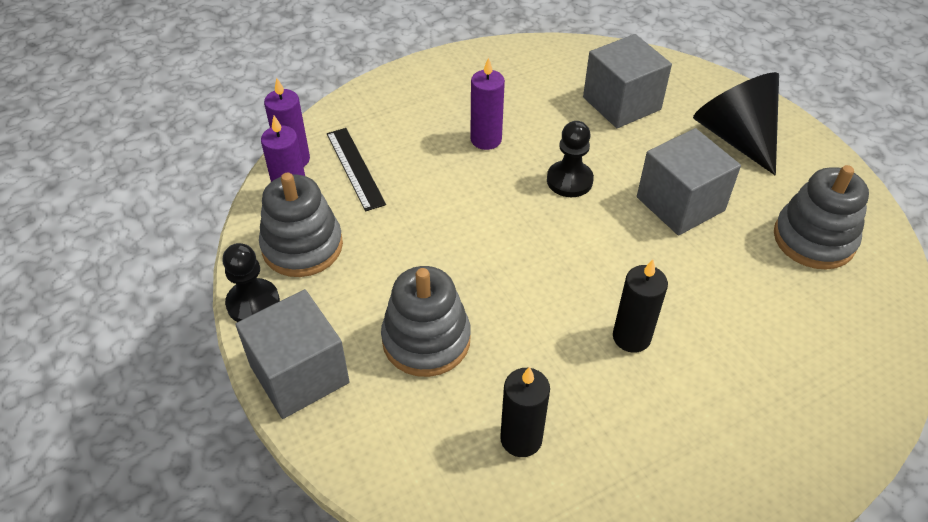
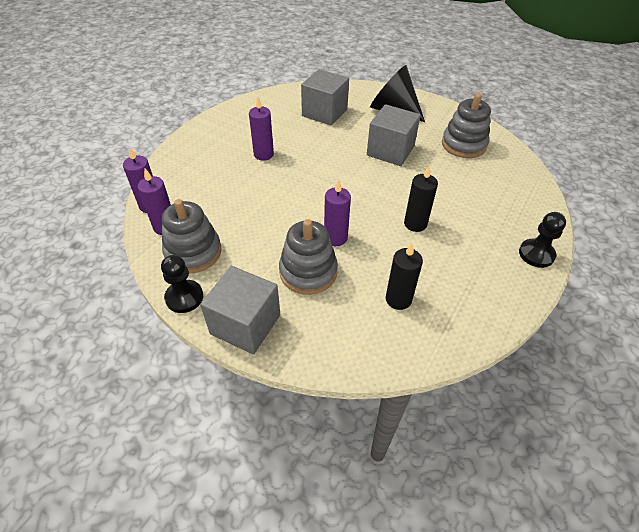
camera: 30 degrees left, 0 degrees up
(355, 168) = (195, 196): black ruler -> none
(498, 307) = (335, 238): none -> purple candle
(569, 180) = (326, 159): black pawn -> black pawn (536, 254)

